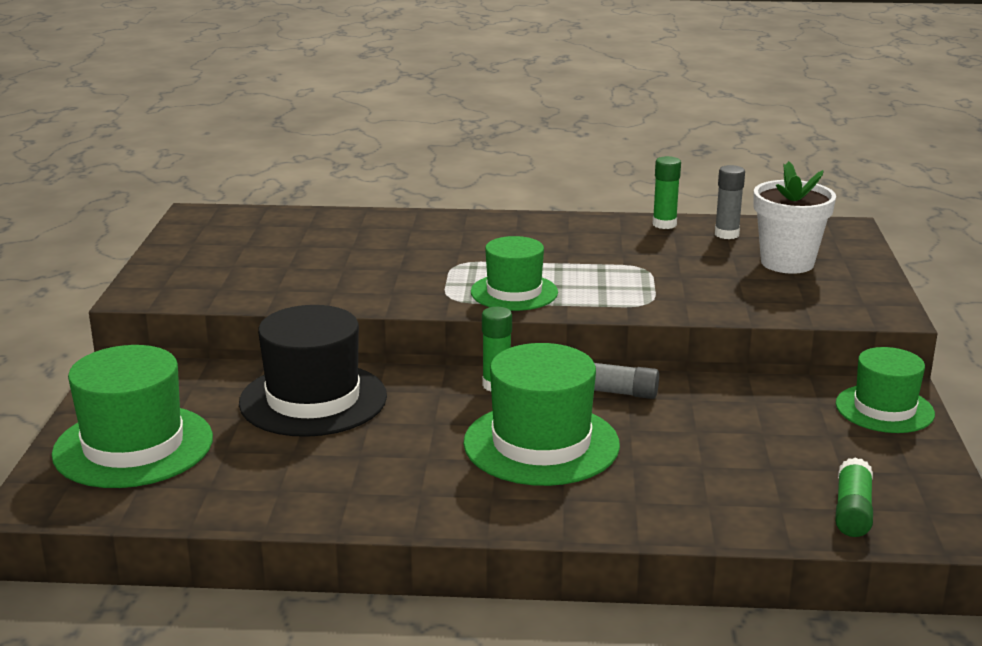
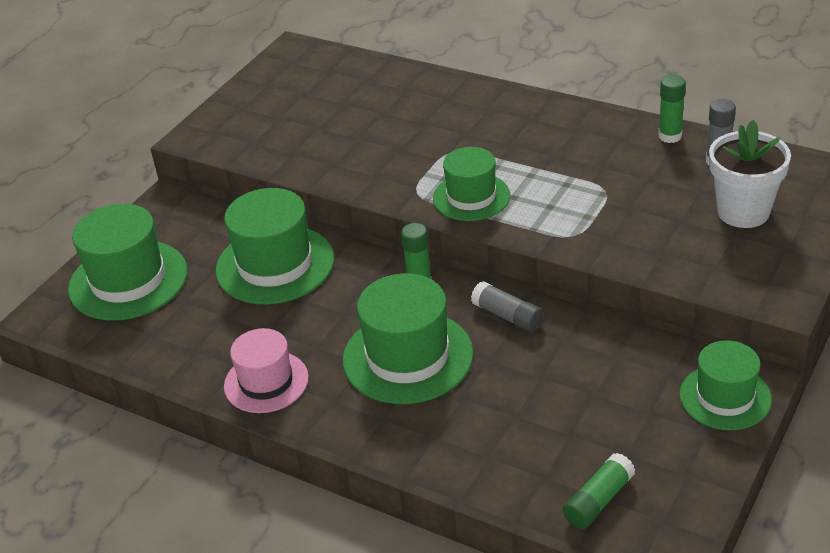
camera: 30 degrees right, 15 degrees up
(313, 400) = (275, 265): black hat -> green hat
(396, 498) = (266, 382): none -> pink hat

